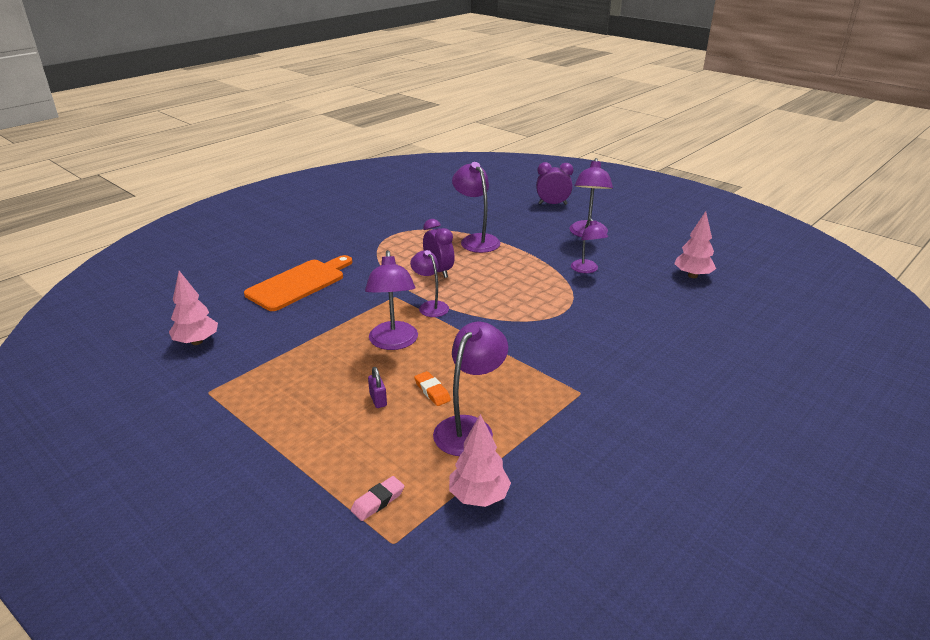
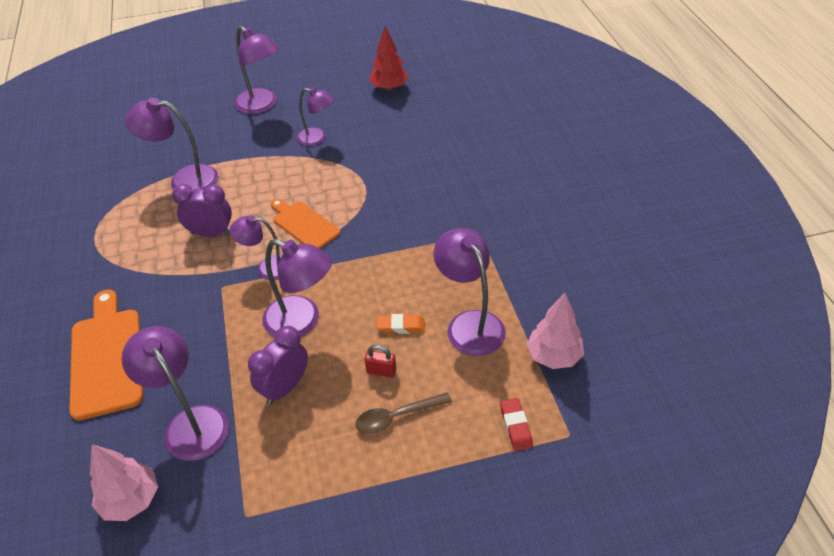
camera: 55 degrees left, 15 degrees up
(270, 336) = (190, 422): none -> purple lamp
(339, 426) = (396, 417): none -> brown spoon
(378, 400) = (381, 371): purple padlock -> red padlock
(378, 501) = (515, 426): pink eraser -> red eraser
(489, 303) = (304, 224): none -> orange cutting board
(552, 204) = (181, 97): purple clock -> purple clock (285, 388)
(692, 276) = (389, 88): pink tree -> red tree

